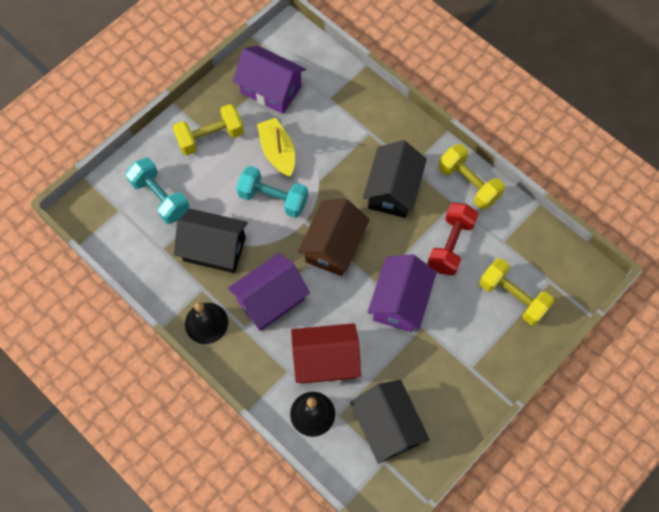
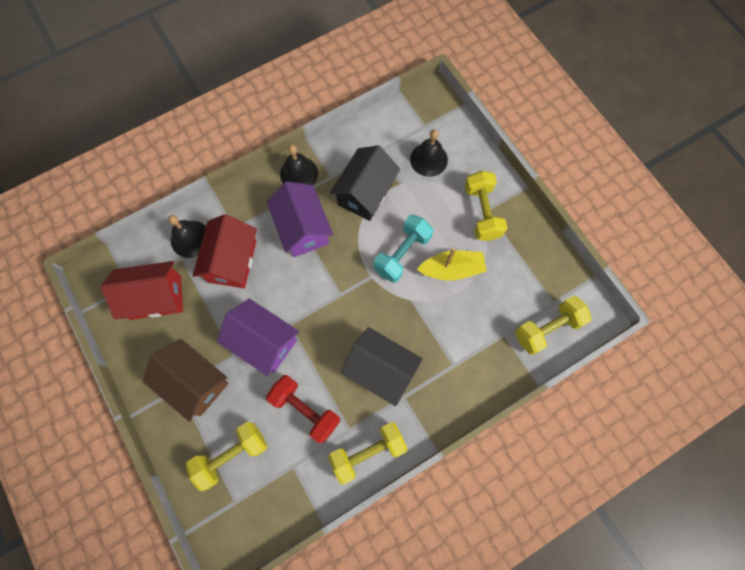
camera: 105 degrees right, 5 degrees up
(160, 197) = (428, 159): turquoise dumbbell -> black bell
(271, 89) = (525, 279): purple house -> none
(313, 65) = (547, 328): none -> yellow dumbbell
(333, 246) = (338, 296): brown house -> brown house (194, 382)
(387, 426) = (156, 297): black house -> red house

